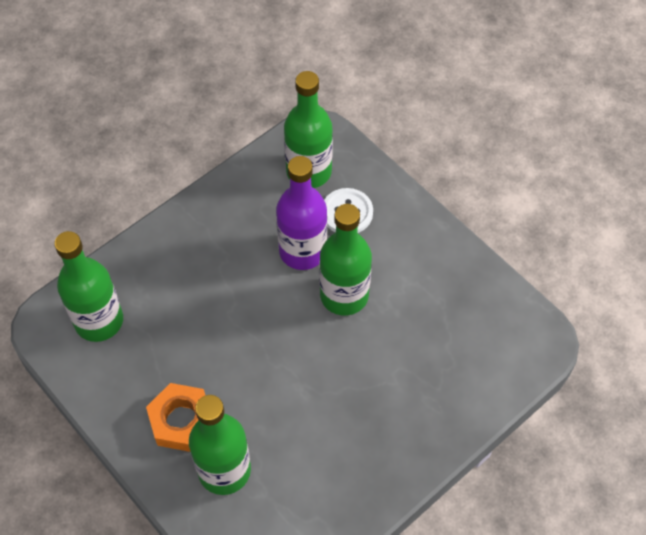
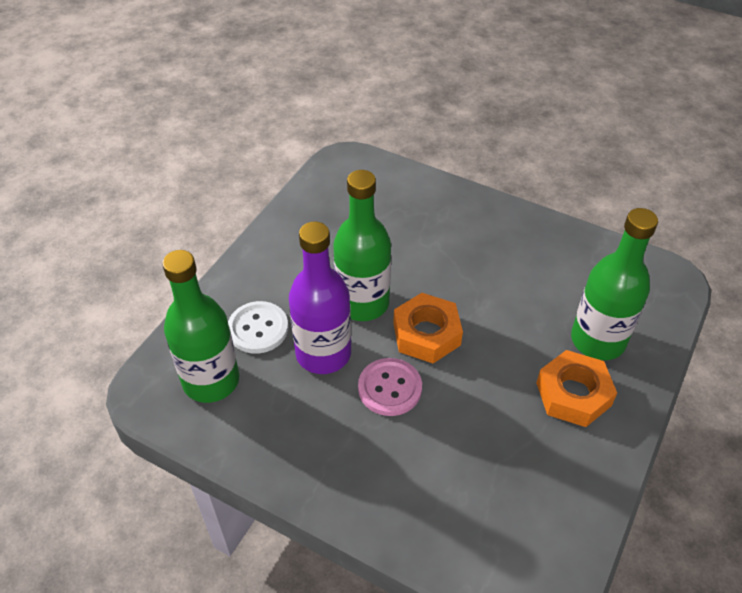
camera: 110 degrees left, 10 degrees down
(99, 321) = (507, 529): green bottle -> none
(249, 287) = (390, 388): none -> pink button
(290, 333) = (426, 334): none -> orange nut

